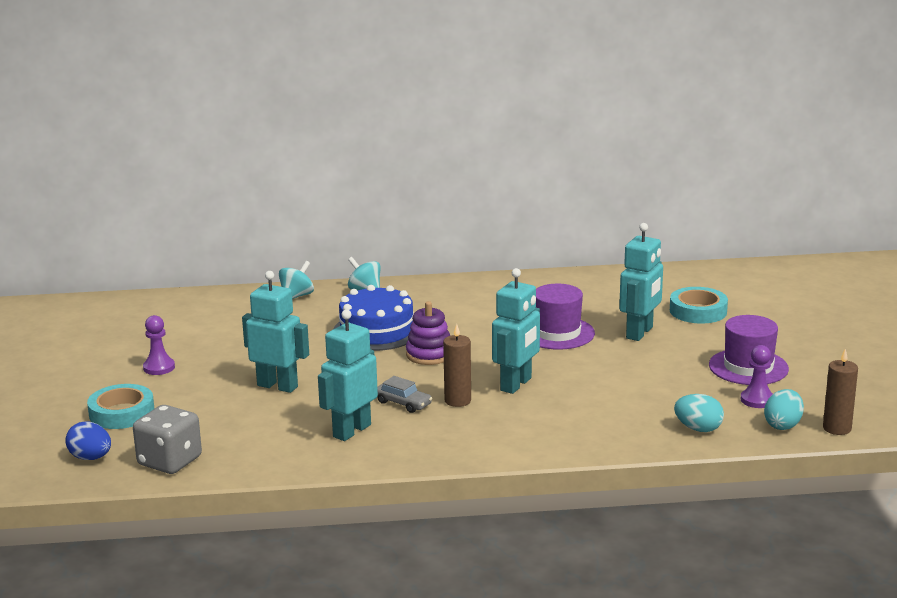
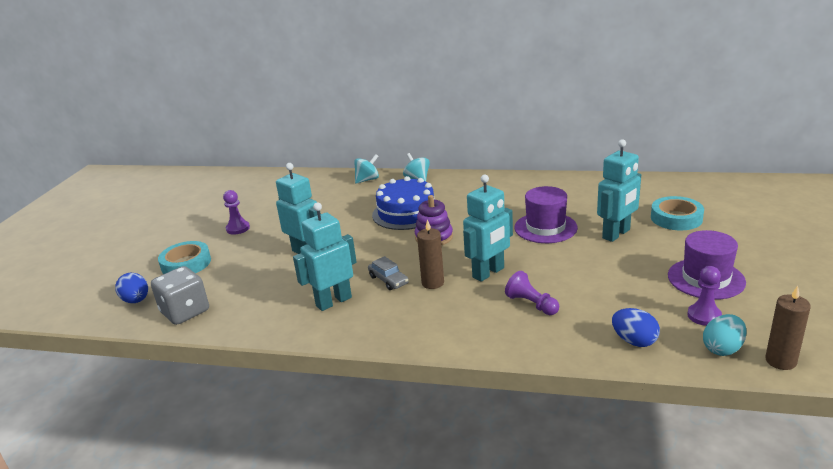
camera: 20 degrees right, 5 degrees up
(580, 409) = (531, 304): none -> purple pawn
(698, 429) = (634, 341): turquoise egg -> blue egg

